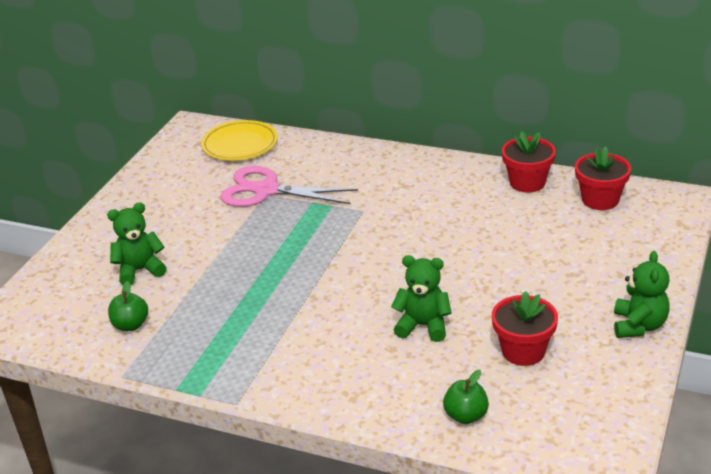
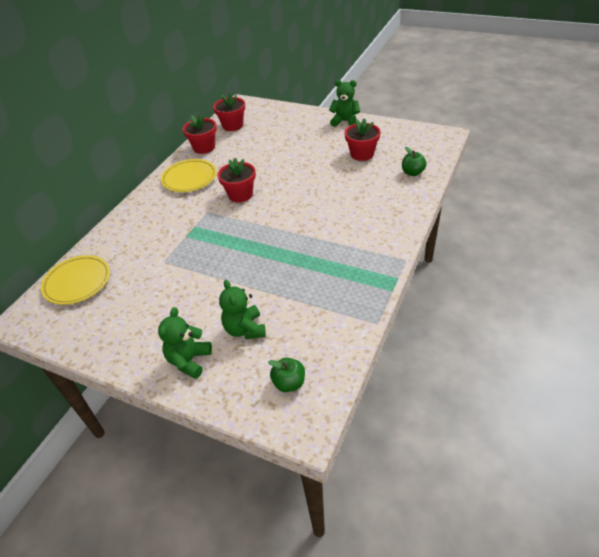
camera: 85 degrees left, 10 degrees up
(131, 325) = (317, 326): green apple -> green apple (289, 383)
(266, 190) = (158, 261): pink scissors -> none
(402, 233) = (240, 194): none -> red flower pot
(423, 326) = (336, 186): green teddy bear -> green teddy bear (189, 360)
(442, 183) = (189, 178): none -> yellow plate

